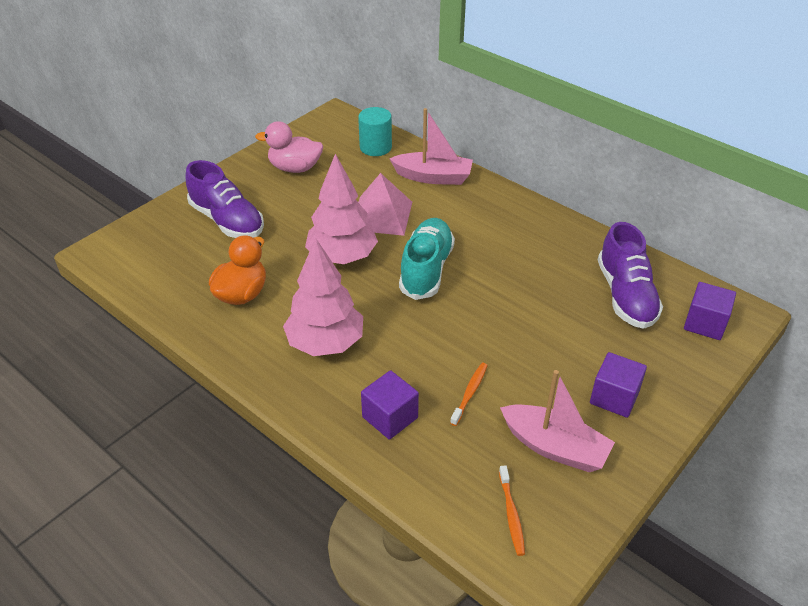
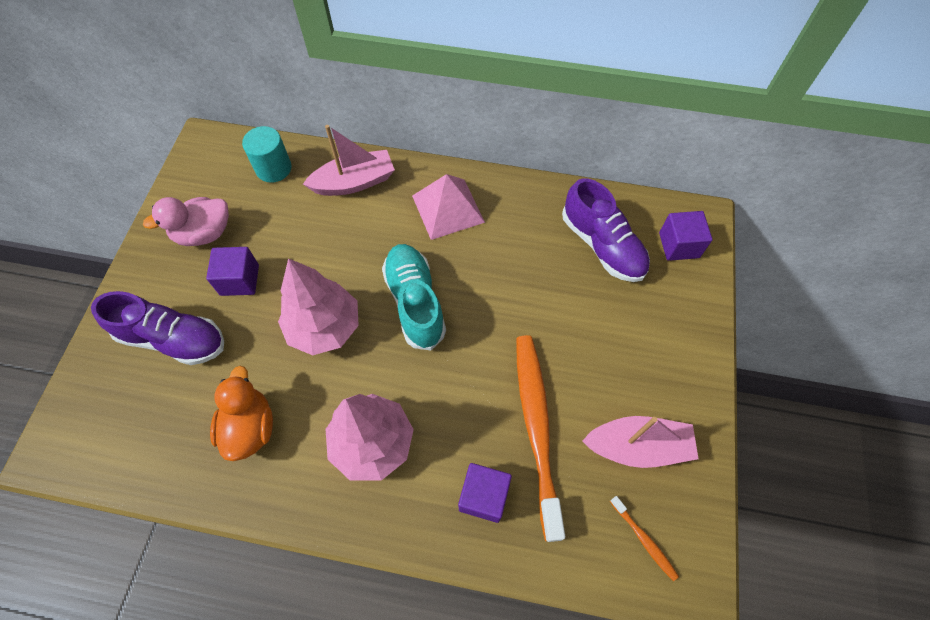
camera: 30 degrees left, 20 degrees up
(381, 215) = (332, 255): pink pyramid -> pink pyramid (447, 208)
(470, 393) = (536, 427): orange toothbrush -> orange toothbrush, size x2.39
(614, 397) = (653, 364): purple cube -> purple cube (239, 280)

